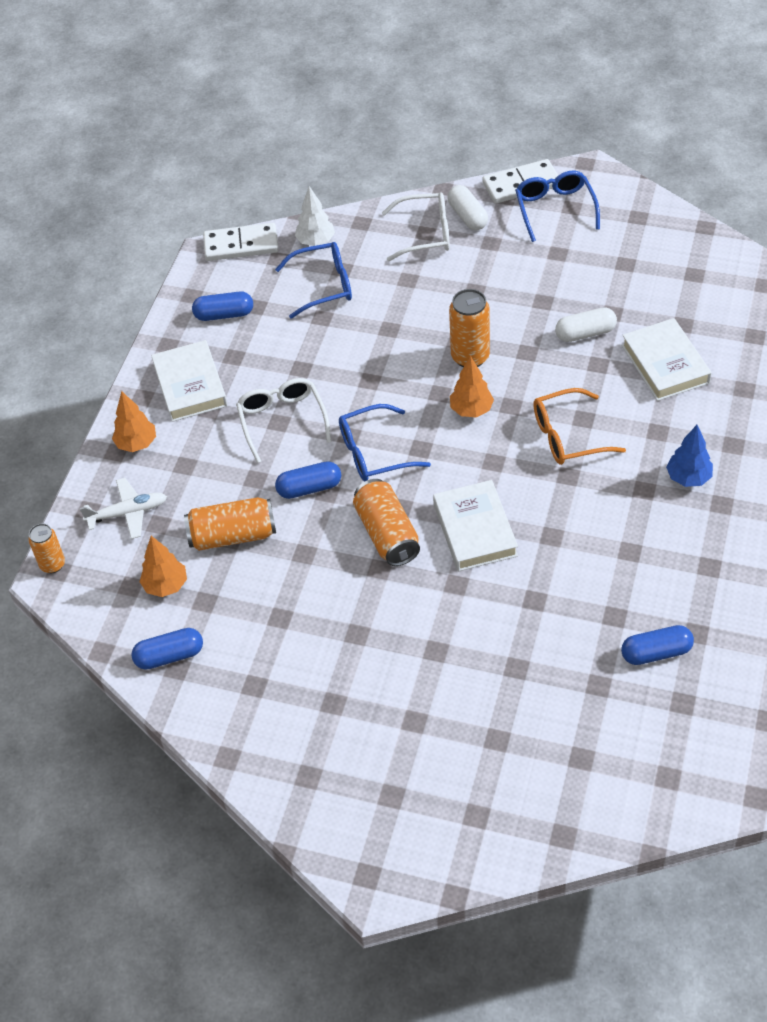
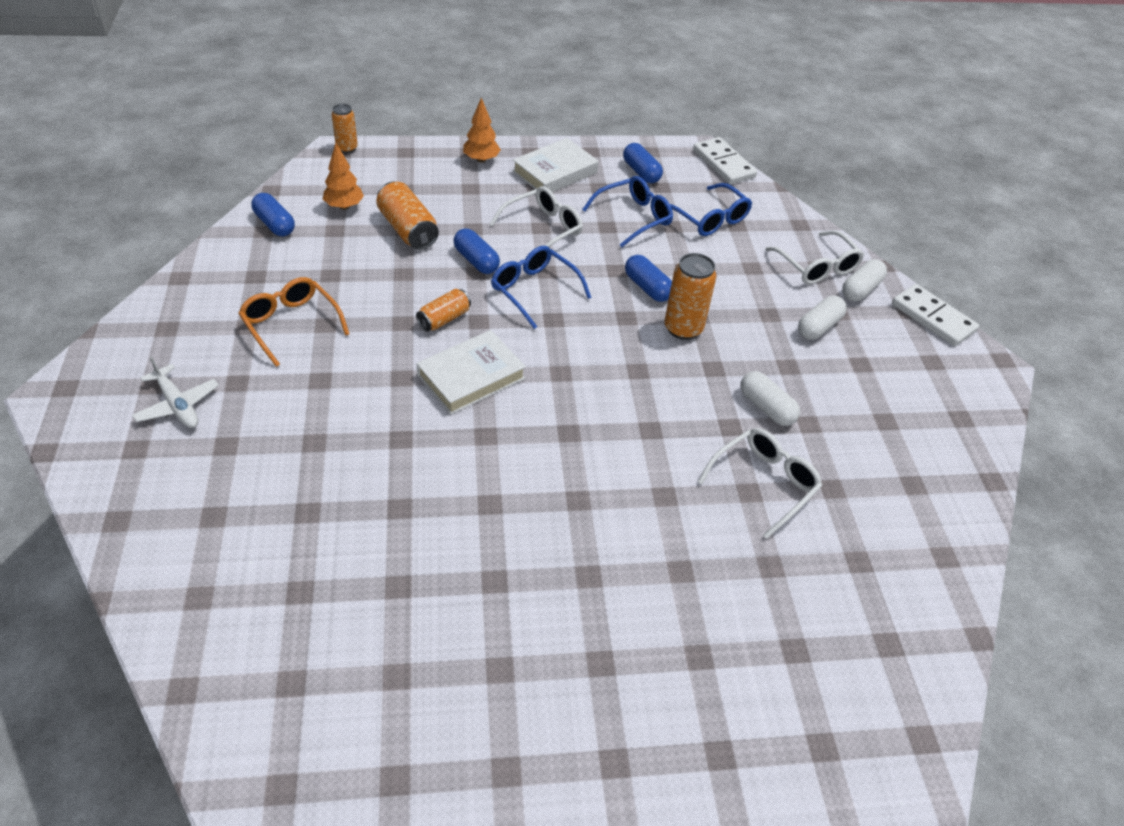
camera: 60 degrees right, 5 degrees down
(127, 513) = (410, 171): white plane -> white plane (177, 405)
(316, 241) = (758, 203): white tree -> none
(387, 534) = (444, 319): orange can -> orange can, size x0.63
(471, 410) = (617, 343): orange tree -> none
(503, 263) = (819, 327): none -> white capsule
(555, 209) = (919, 349): blue glasses -> blue glasses (633, 217)
(568, 436) = (620, 422): orange glasses -> orange glasses (291, 324)
(656, 652) = (361, 554): blue capsule -> blue capsule (647, 287)
(665, 364) = (764, 483): white book -> white glasses
(688, 478) = (612, 536): blue tree -> none

